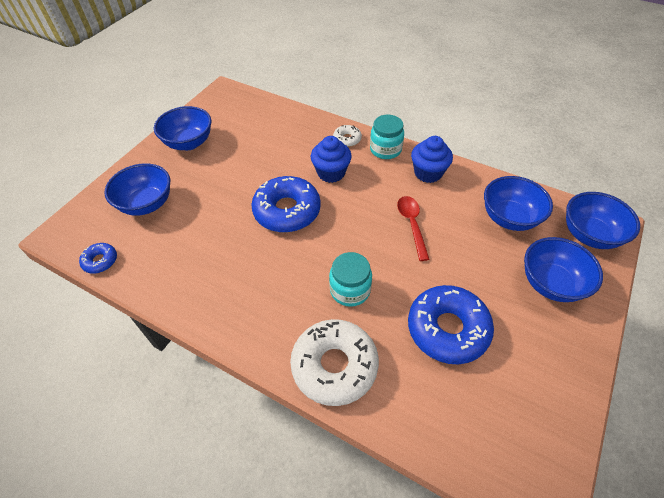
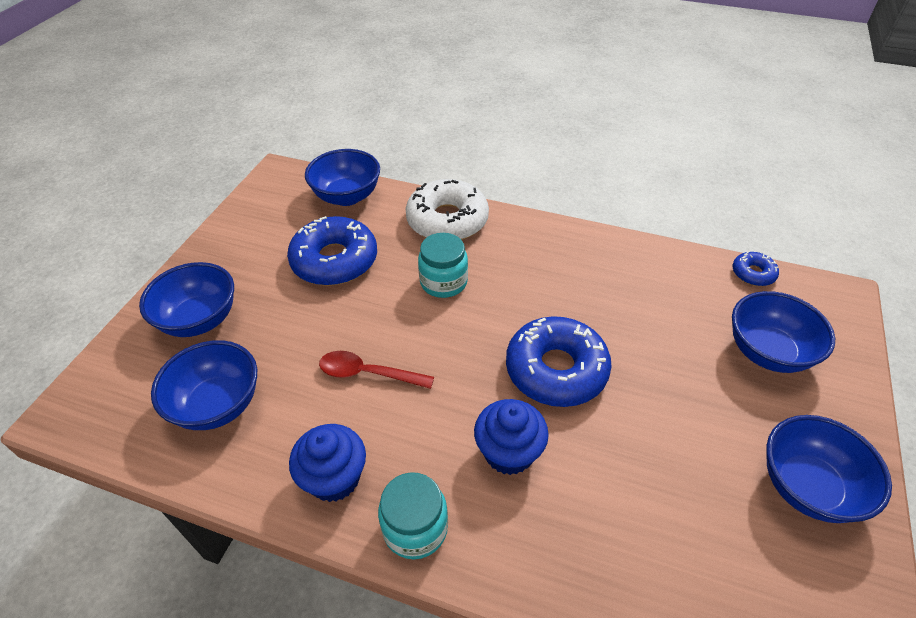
camera: 170 degrees right, 5 degrees down
(347, 139) = (498, 547): white donut -> none
(412, 224) = (368, 373): red spoon -> red spoon turned 120 degrees clockwise
(589, 235) = (109, 393): blue bowl -> blue bowl (347, 196)

